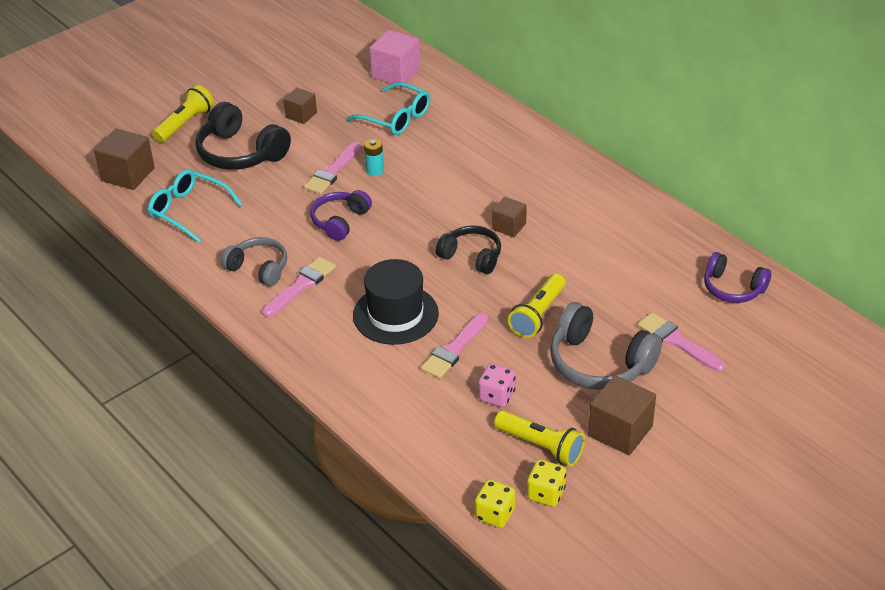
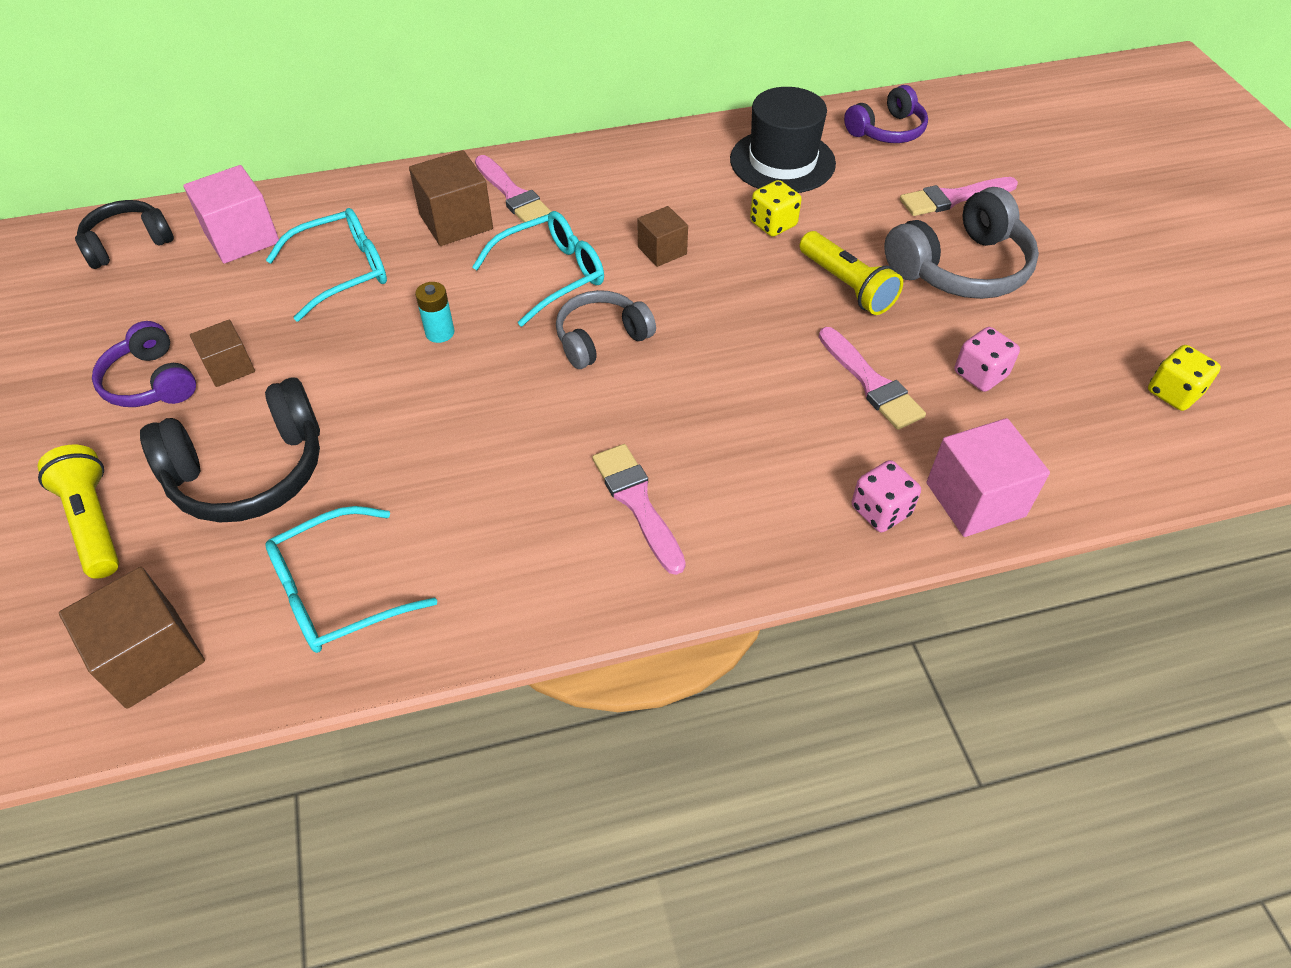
camera: 65 degrees left, 10 degrees up
(259, 268) = (560, 542): grey headphones -> grey headphones (601, 339)
(332, 171) = (400, 377): pink brush -> pink brush (513, 195)
(340, 221) = (522, 408): purple headphones -> purple headphones (151, 382)
(353, 379) = (880, 511): none -> pink dice
(386, 416) = (975, 499): none -> pink cube
(395, 314) = (768, 417): black hat -> black hat (782, 161)
(452, 192) = (551, 275): none -> turquoise glasses
(472, 256) = (697, 303): black headphones -> black headphones (128, 244)
(495, 514) = (1199, 453): yellow dice -> yellow dice (773, 224)
(541, 446) = (1088, 368): yellow flashlight -> none
(620, 431) = (1084, 293): brown cube -> brown cube (456, 222)

